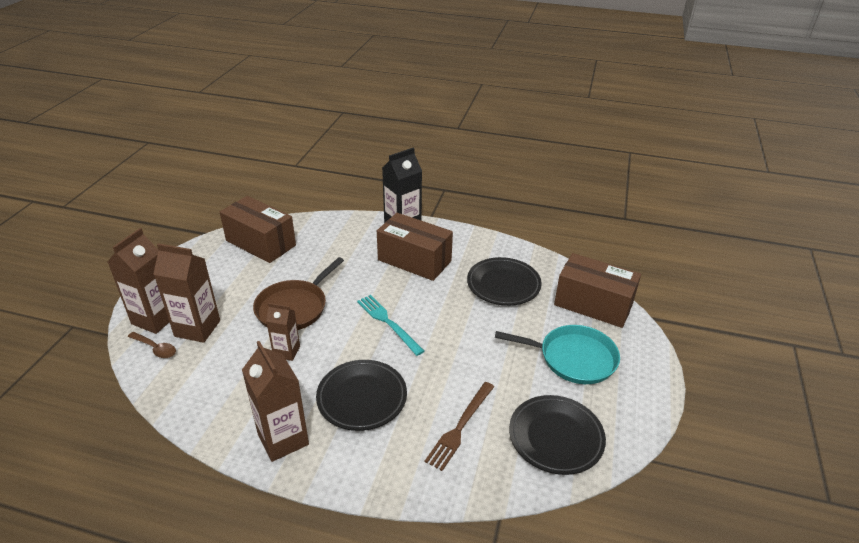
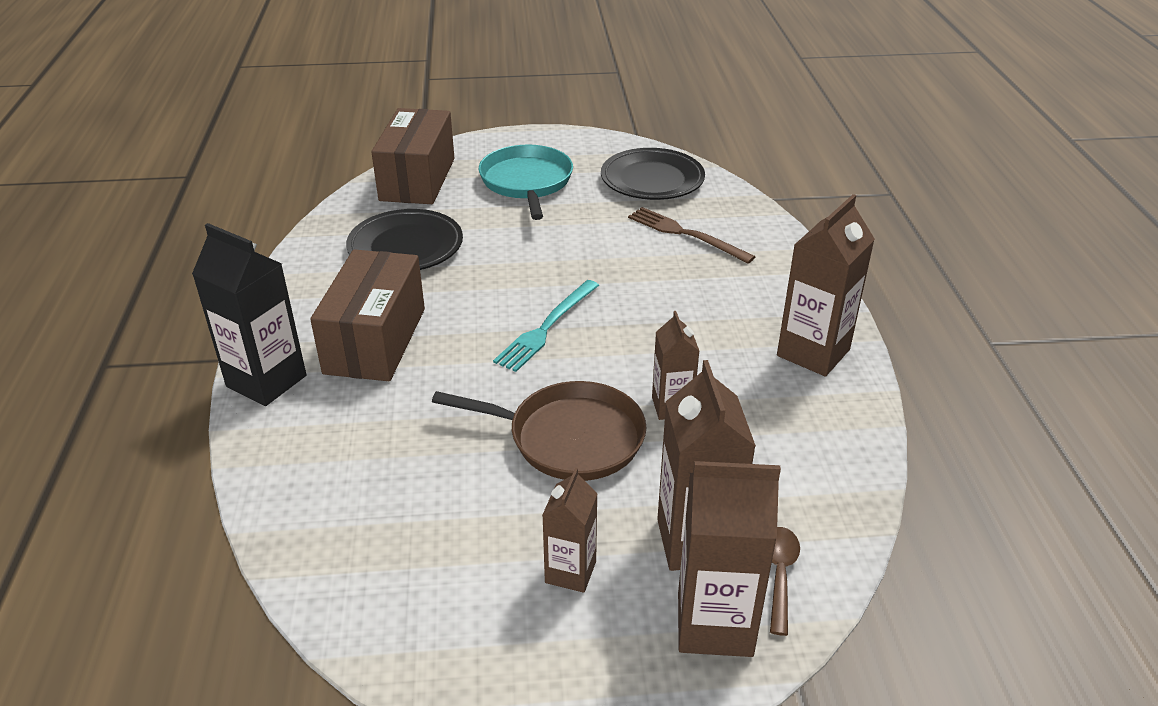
camera: 110 degrees left, 0 degrees up
(218, 287) = (570, 572): none -> brown carton
(261, 243) = (390, 573): brown box -> none
(362, 398) = (700, 311): black plate -> none
(460, 427) = (685, 234): brown fork -> brown fork turned 150 degrees counterclockwise

